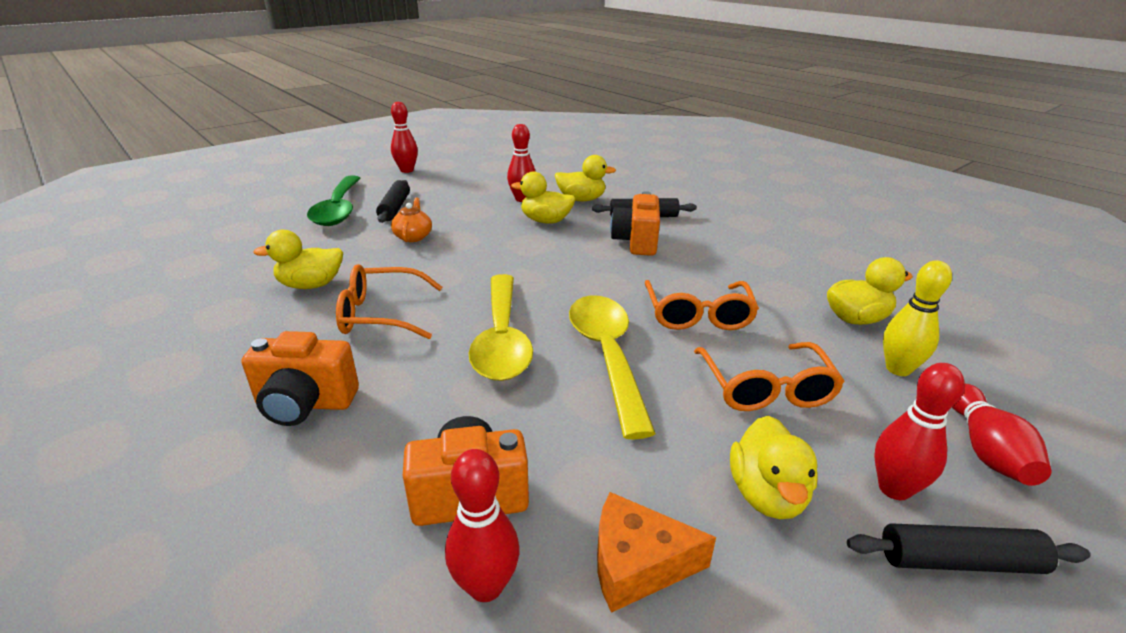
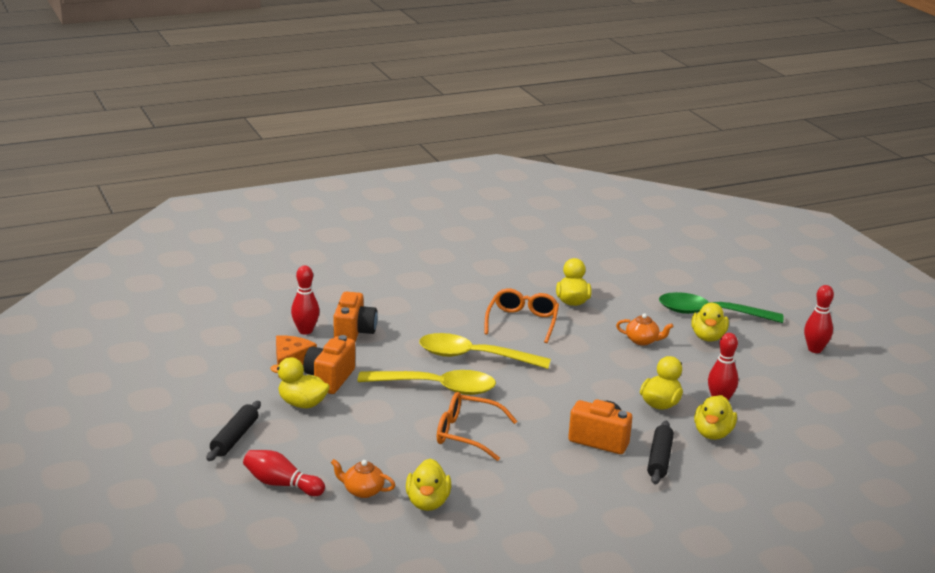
camera: 105 degrees right, 5 degrees down
(305, 404) = (441, 299): orange camera -> orange camera (329, 379)
(395, 208) = (708, 337): black rolling pin -> yellow duck
(765, 388) = (375, 432): orange glasses -> none
(894, 489) = (280, 440): red bowling pin -> none
(898, 369) = (362, 491): yellow bowling pin -> orange teapot

